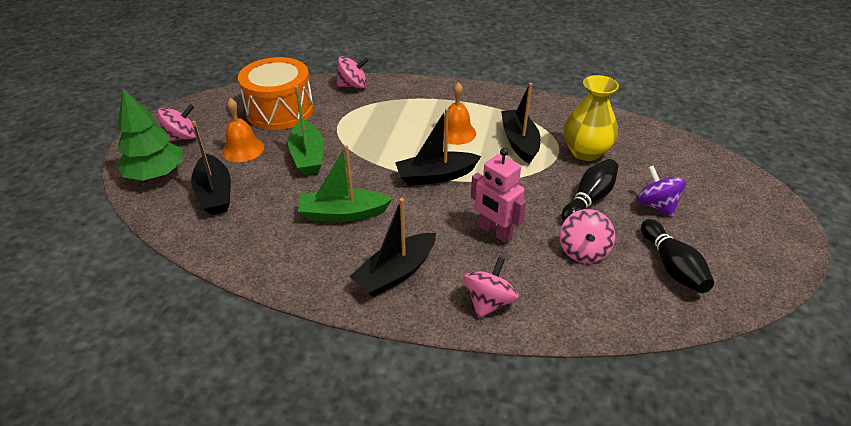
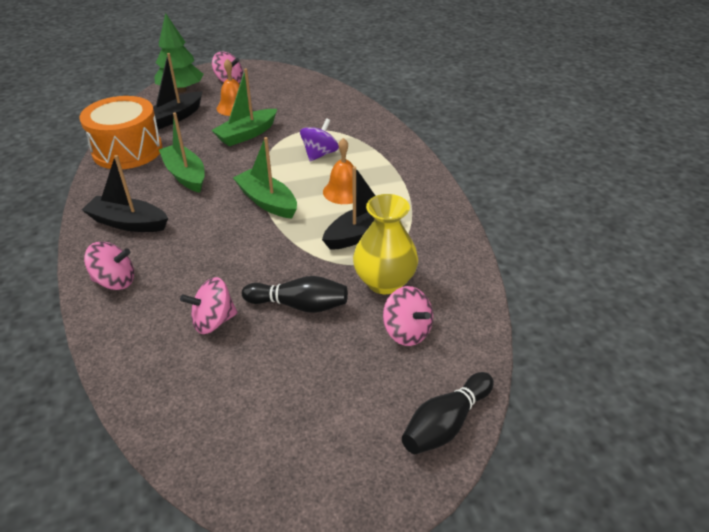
camera: 60 degrees right, 0 degrees up
(280, 111) = (296, 101): orange drum -> orange drum (127, 150)
(353, 85) = (366, 117): pink spinning top -> pink spinning top (406, 331)
(436, 176) = (267, 202): black boat -> green boat
(495, 232) = (209, 258): pink robot -> none
(656, 205) = (325, 360): purple spinning top -> purple spinning top (319, 154)
(672, 266) = (224, 394): black bowling pin -> black bowling pin (446, 423)

